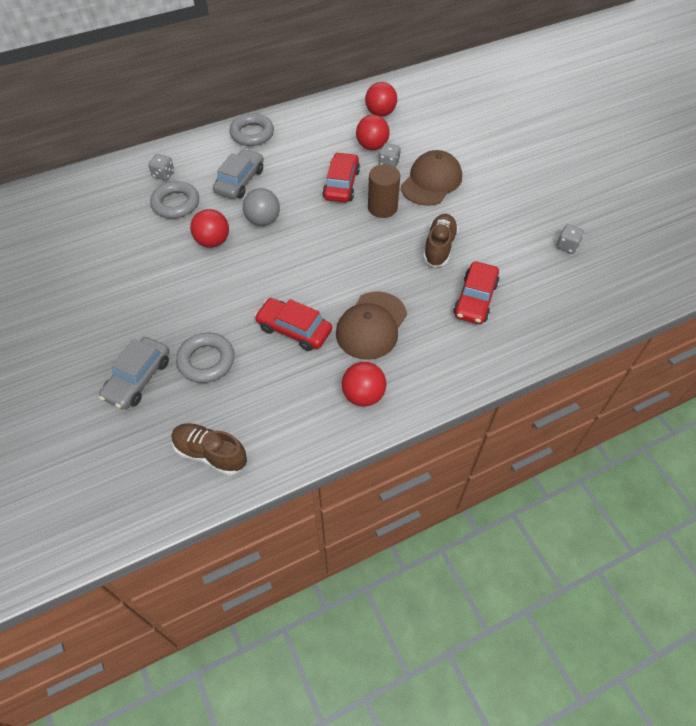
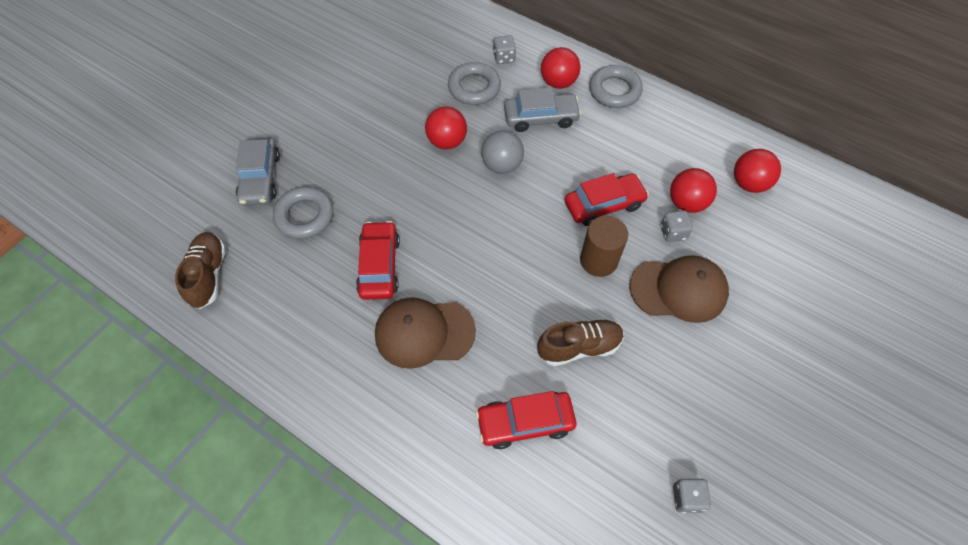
camera: 60 degrees right, 5 degrees up
(138, 378) = (260, 178): grey car -> grey car turned 90 degrees counterclockwise
(363, 395) = (332, 369): red ball -> red ball (558, 82)

